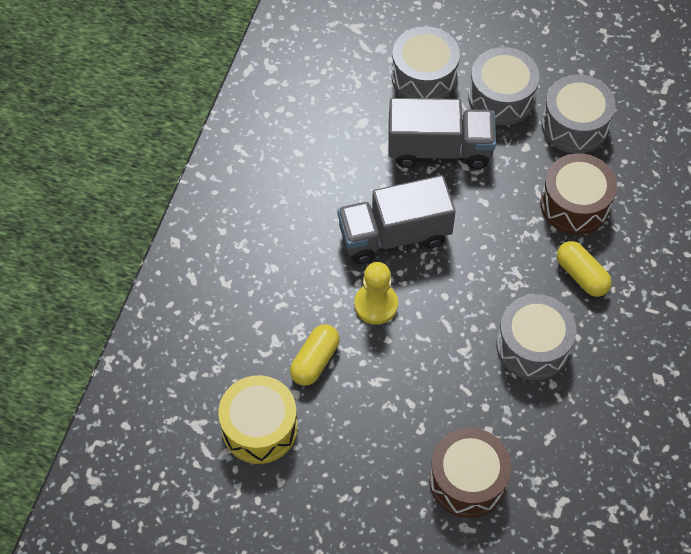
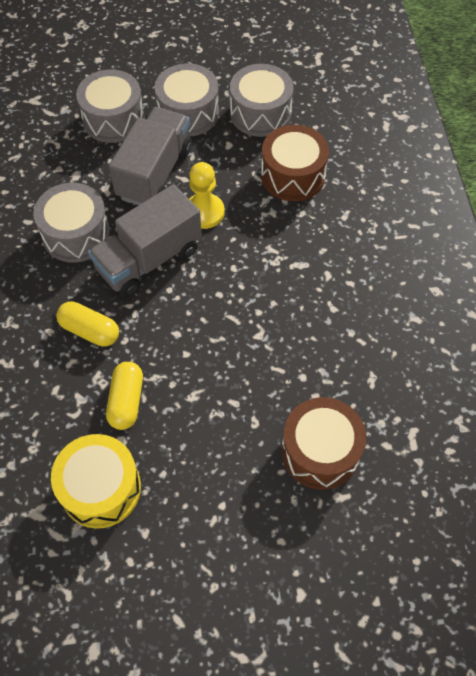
camera: 25 degrees left, 0 degrees up
(376, 304) = (160, 326): yellow pawn -> yellow pawn (204, 212)
(439, 149) = (155, 173): grey truck -> grey truck turned 45 degrees counterclockwise
(533, 346) = (317, 306): grey drum -> grey drum (76, 234)
(581, 275) = (328, 231): yellow capsule -> yellow capsule (90, 331)

